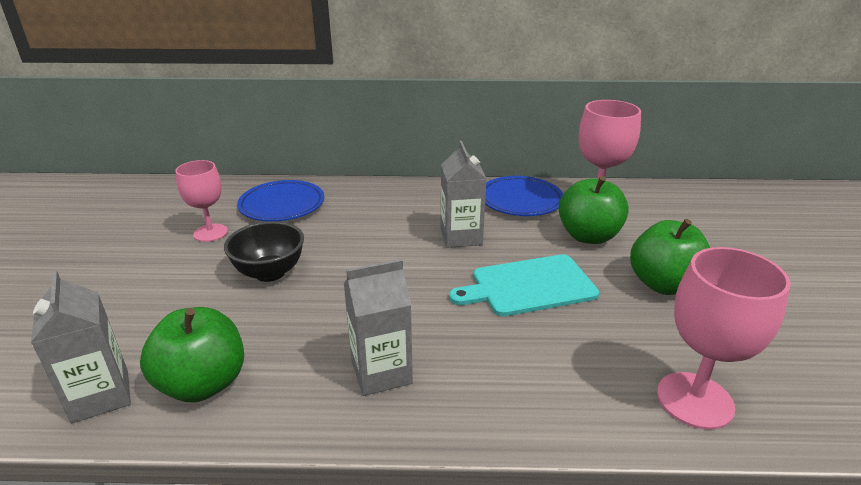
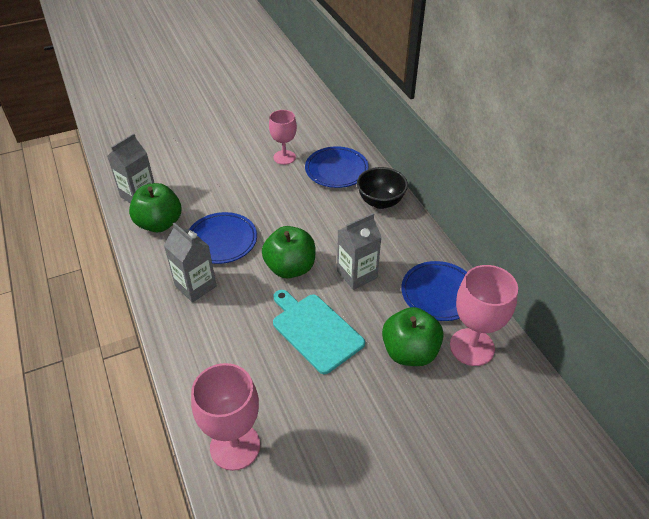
camera: 65 degrees right, 15 degrees up
(270, 272) = (259, 202): black bowl -> black bowl (380, 202)
(312, 324) = (222, 241): none -> blue plate
(664, 284) = (365, 415): green apple -> green apple (290, 268)

